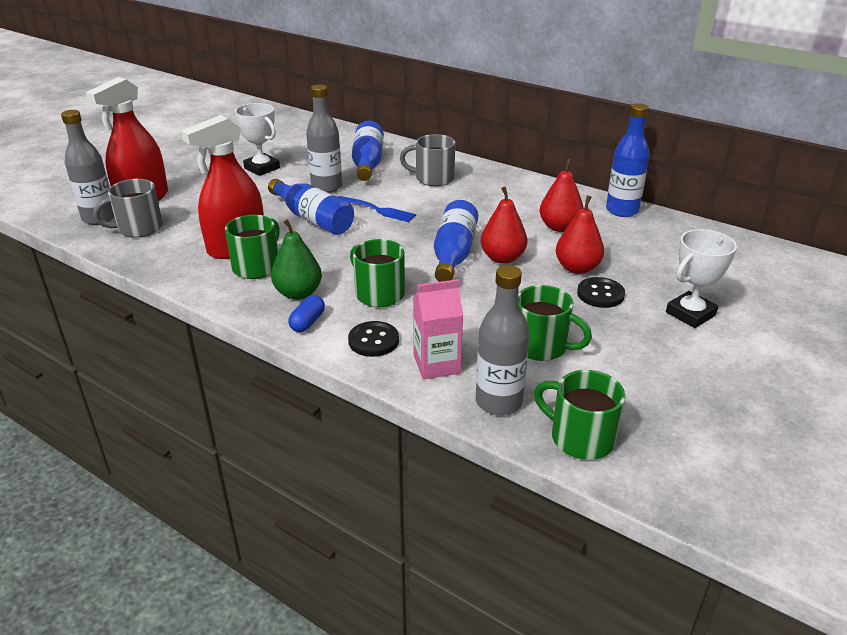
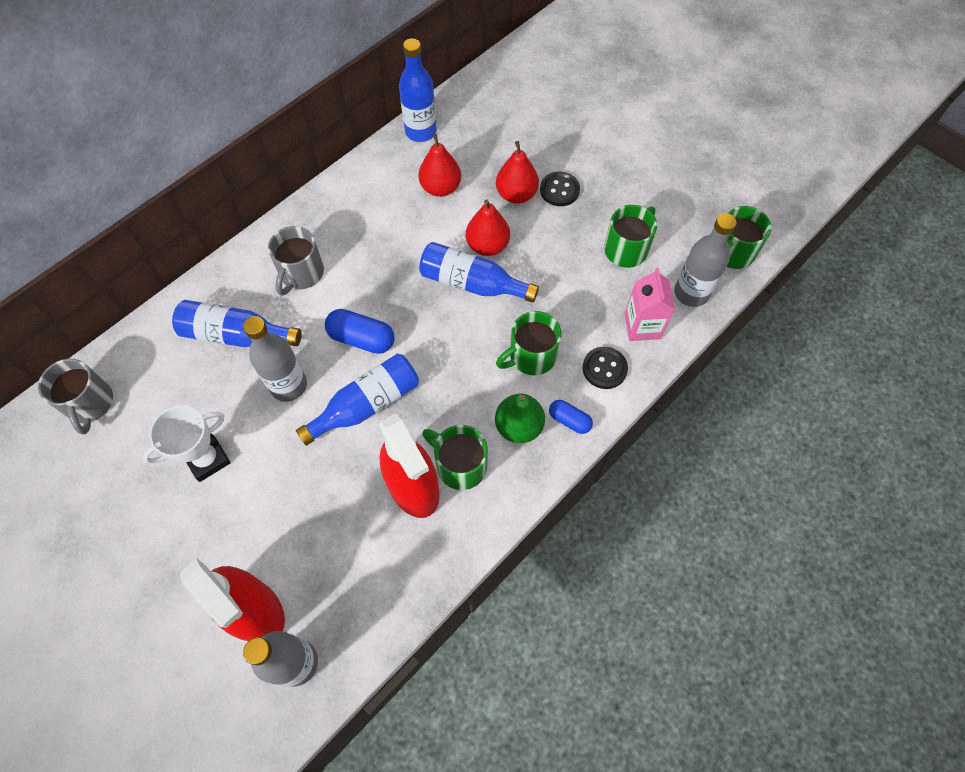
camera: 80 degrees left, 30 degrees up
(138, 228) = (339, 606): grey mug -> grey mug (90, 404)
(377, 210) = (361, 339): blue fork -> blue capsule
(690, 314) = (596, 142): white trophy -> none

